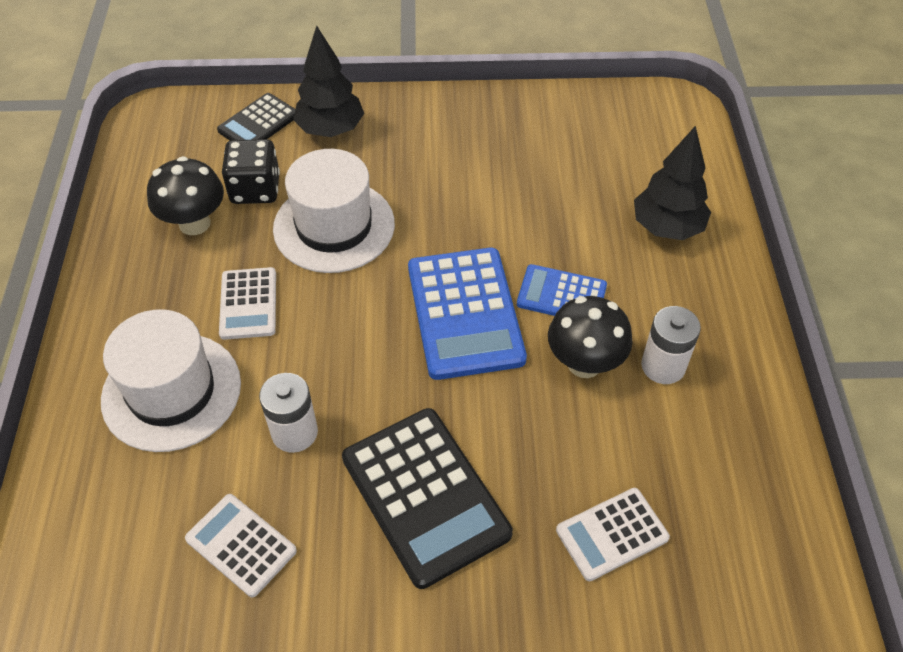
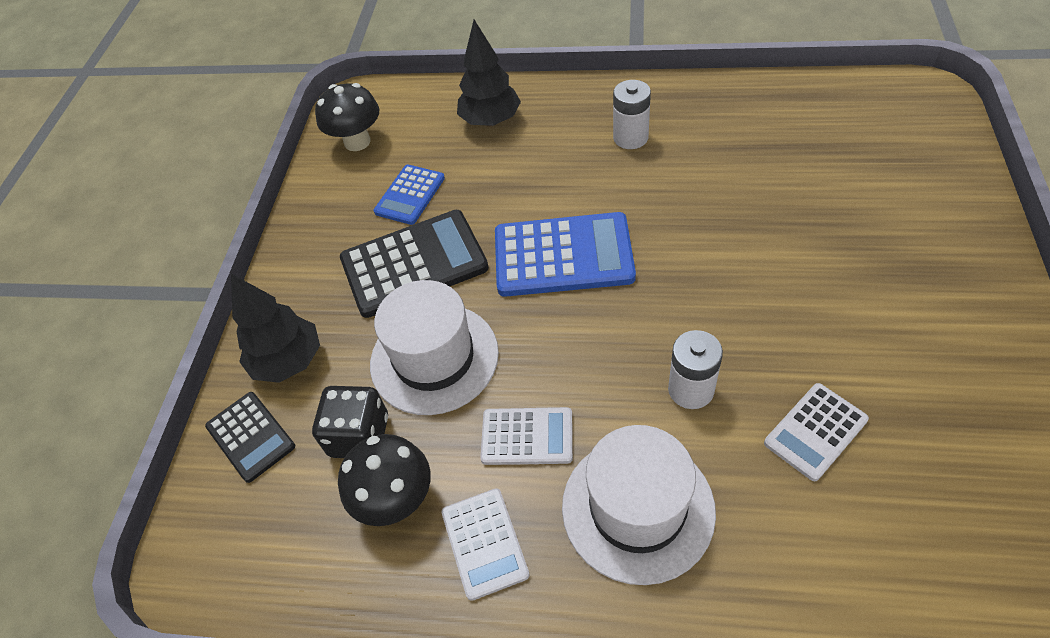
camera: 75 degrees left, 0 degrees up
(425, 495) = (754, 290): black calculator -> black calculator (414, 264)
(561, 295) = (552, 190): blue calculator -> blue calculator (410, 195)
(584, 363) = (624, 181): black mushroom -> black mushroom (357, 142)
(612, 534) = (781, 179): white calculator -> white calculator (484, 543)

